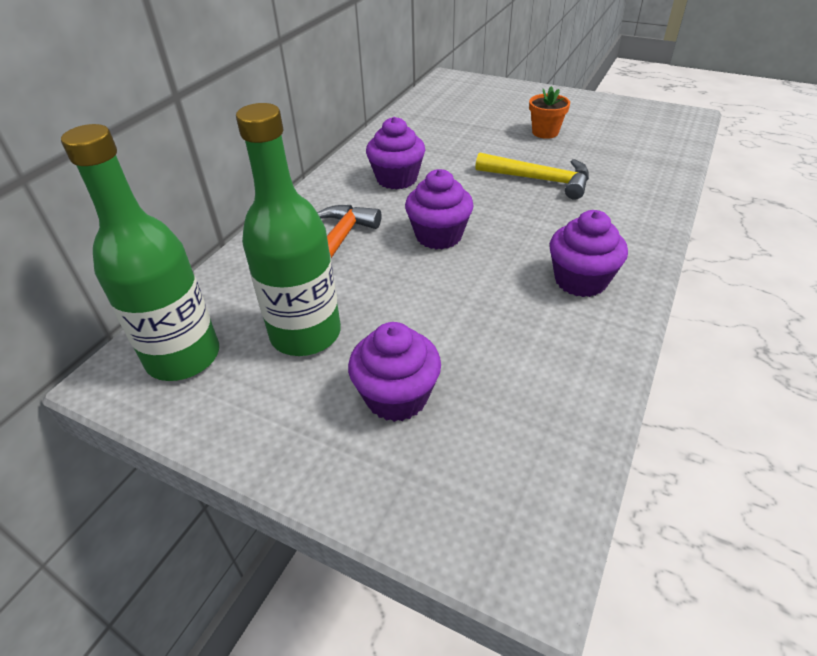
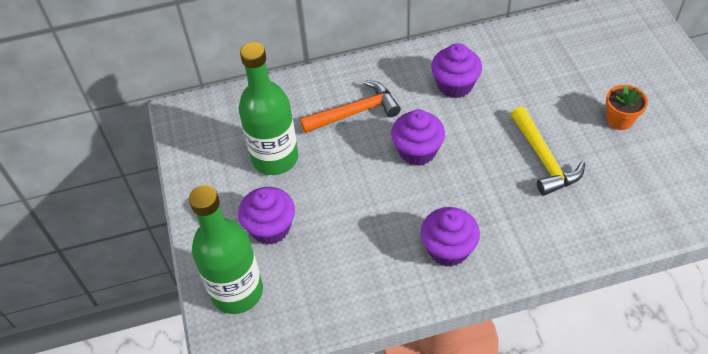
camera: 50 degrees right, 10 degrees up
(183, 357) = (215, 126): green bottle -> green bottle (237, 291)

